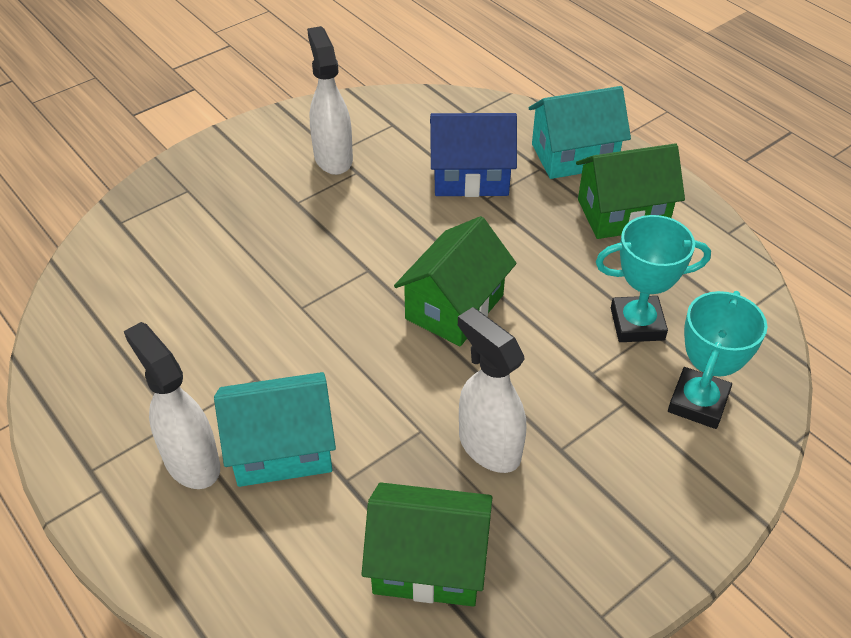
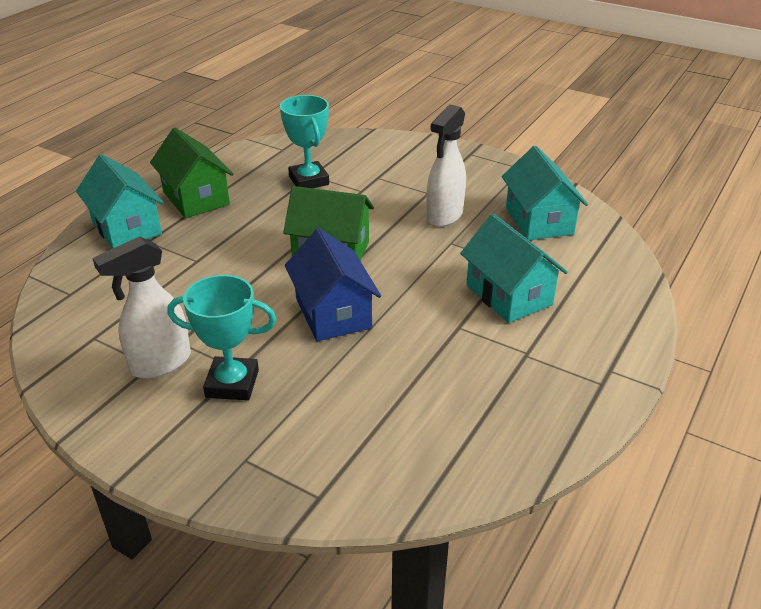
camera: 110 degrees left, 10 degrees down
(191, 462) = (552, 333): white spray bottle -> none
(428, 563) = (539, 221): green house -> turquoise house
(470, 177) = (169, 273): blue house -> blue house (333, 313)
(698, 402) = (362, 156): turquoise trophy -> turquoise trophy (232, 383)

